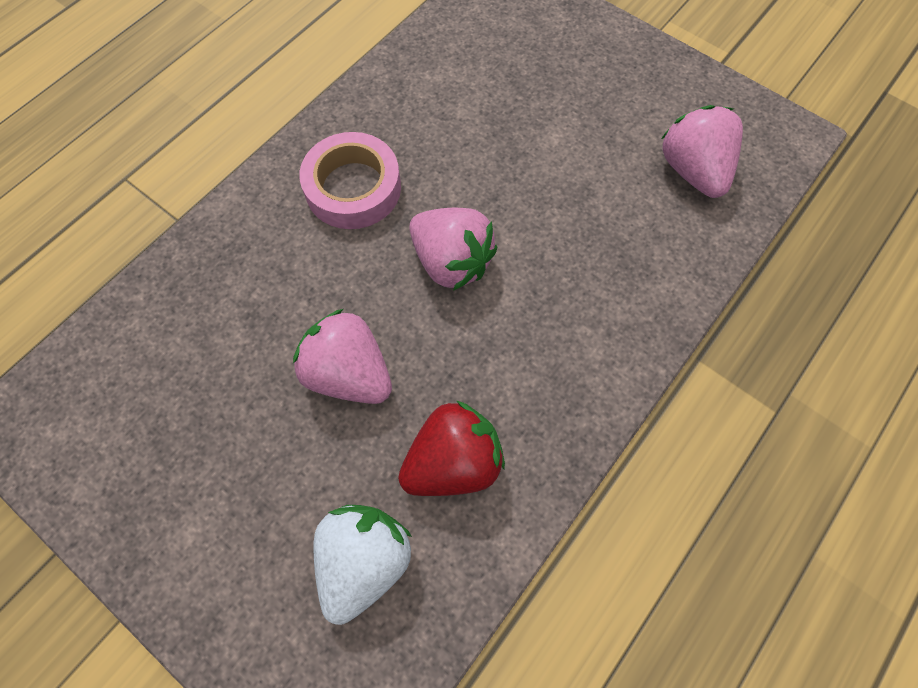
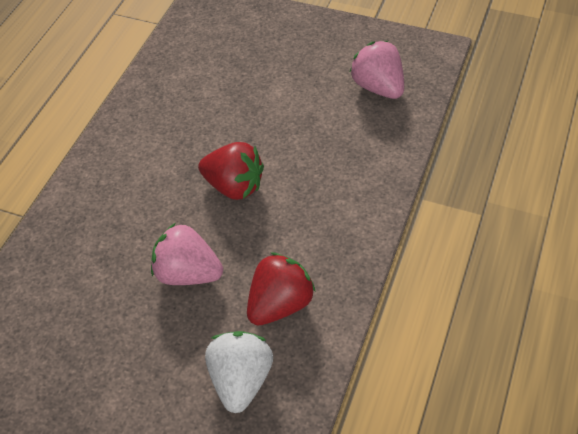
camera: 15 degrees left, 15 degrees down
(353, 188) = (147, 160): pink tape -> none
(451, 262) = (234, 186): pink strawberry -> red strawberry

